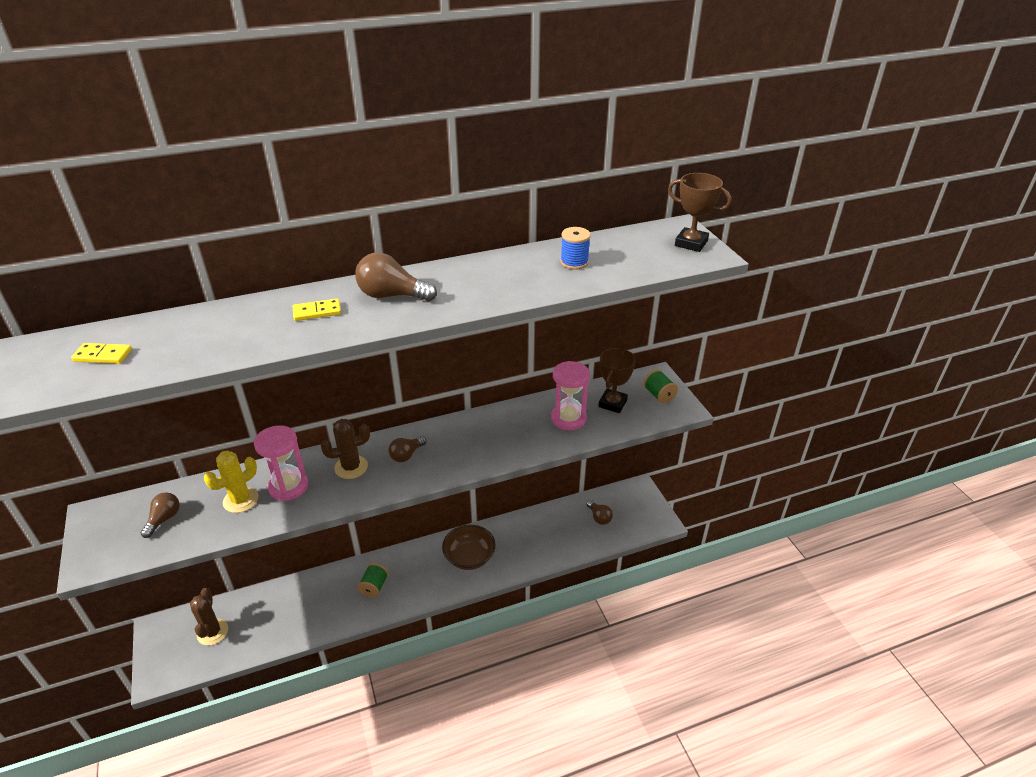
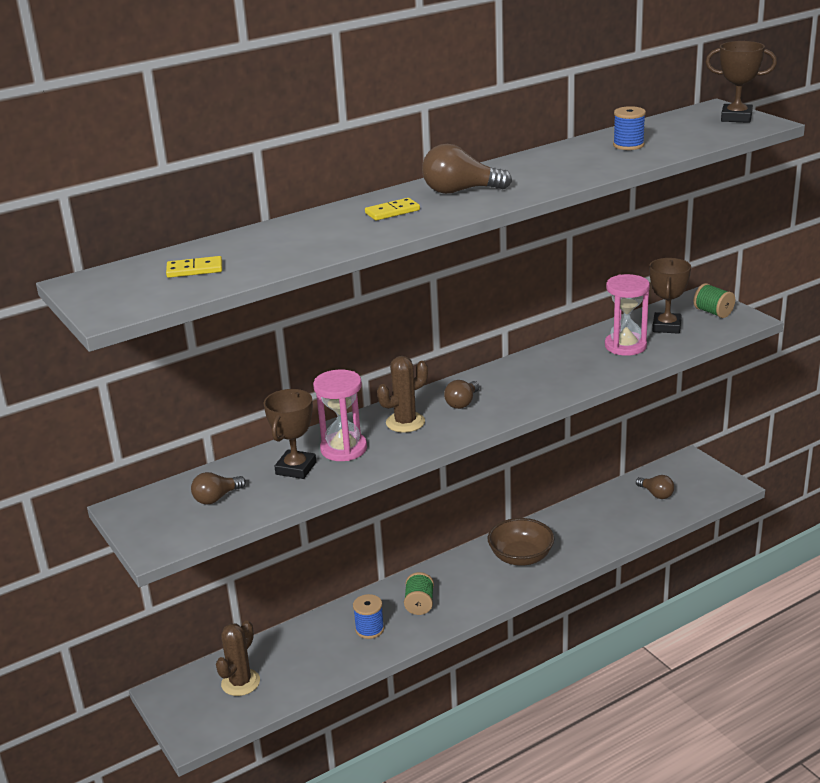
camera: 10 degrees left, 10 degrees down
(164, 519) = (216, 498): brown light bulb -> brown light bulb turned 135 degrees counterclockwise
(212, 632) = (240, 682): brown cactus -> brown cactus turned 45 degrees clockwise
(241, 500) = (296, 468): yellow cactus -> brown trophy
(327, 602) = (369, 629): none -> blue spool

